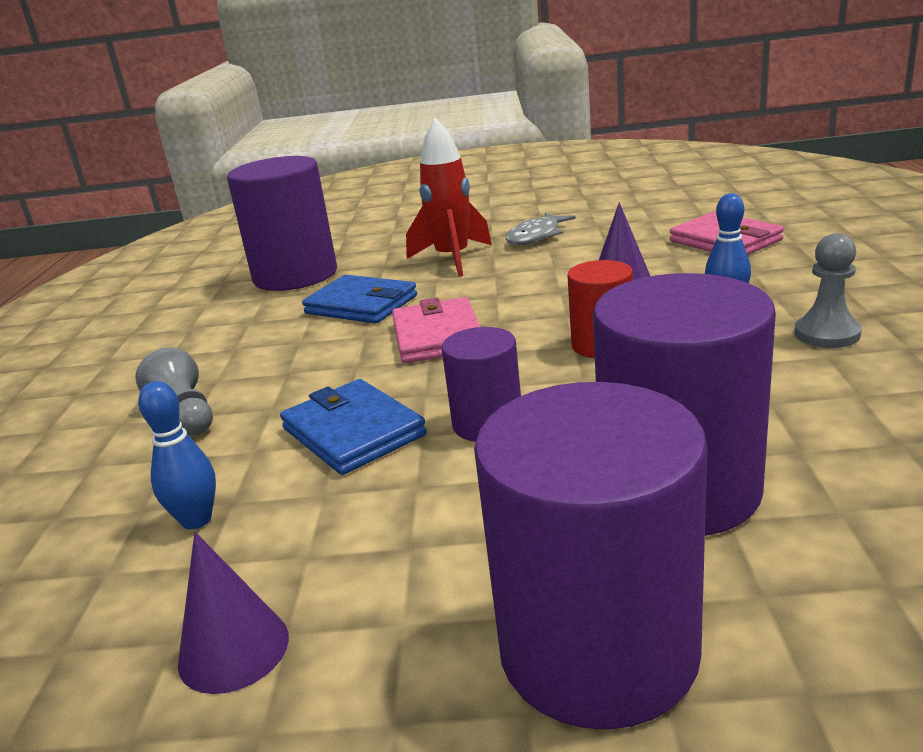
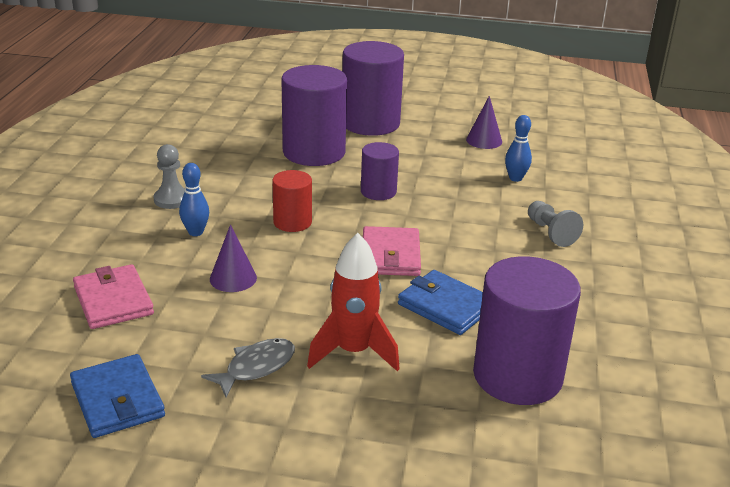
camera: 175 degrees left, 5 degrees up
(353, 432) = (448, 202): blue wallet -> blue wallet (117, 400)

